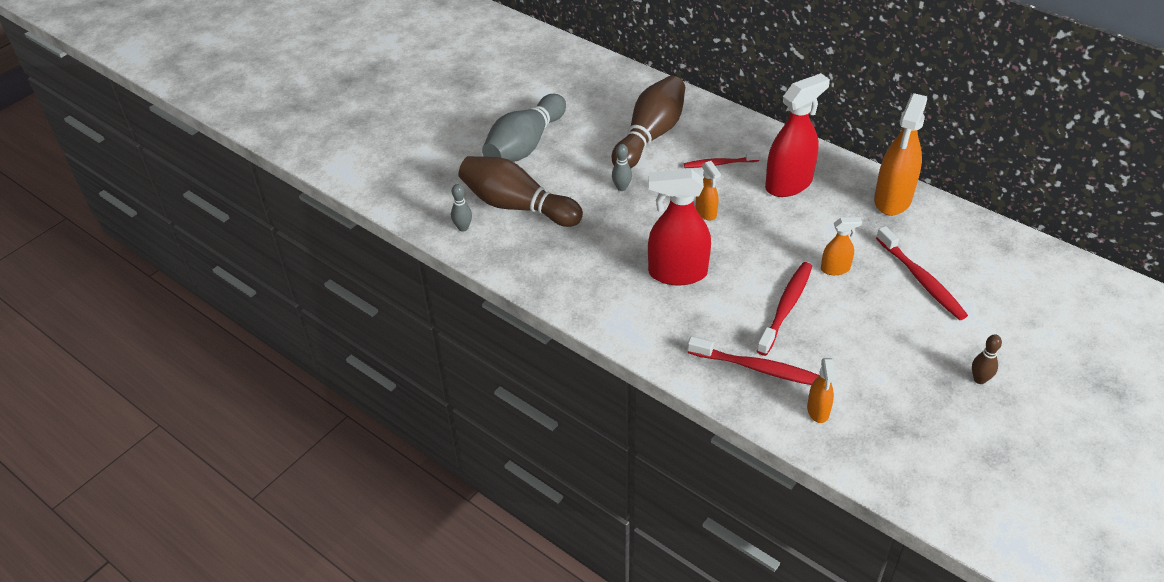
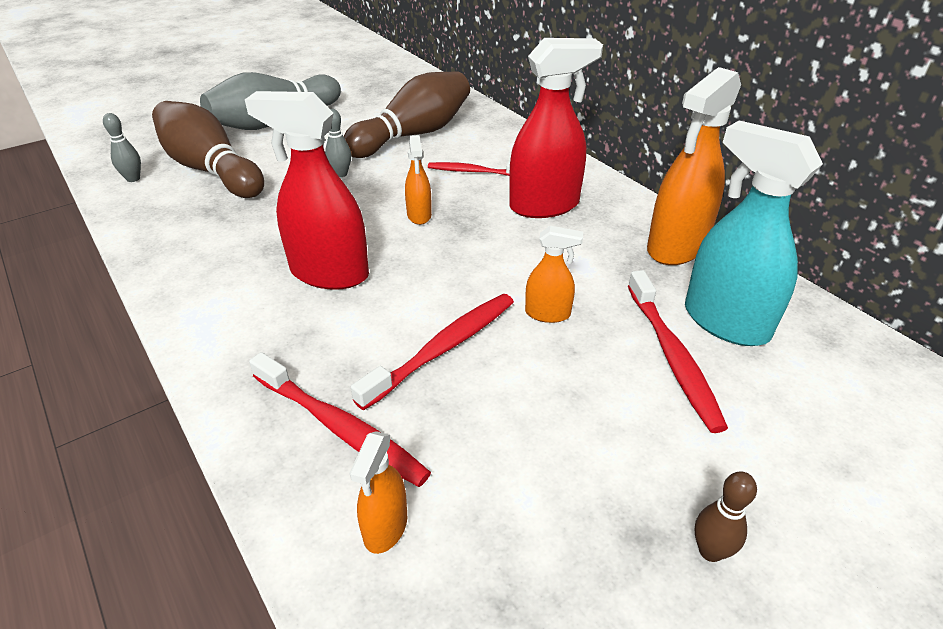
camera: 15 degrees right, 5 degrees down
(943, 249) = (725, 322): none -> turquoise spray bottle

